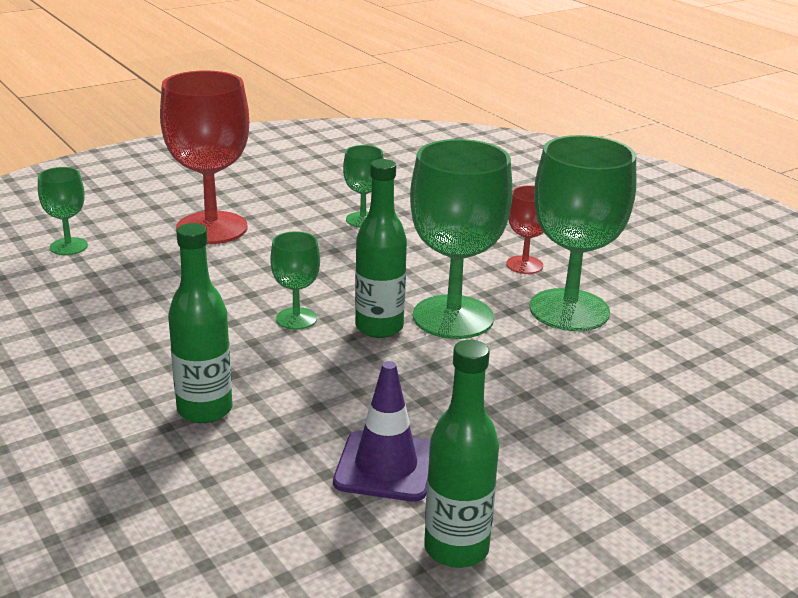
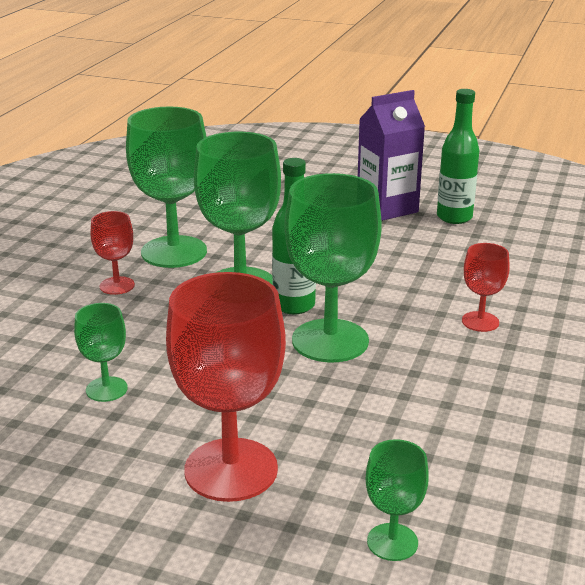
camera: 125 degrees left, 0 degrees up
(205, 410) = (480, 321): green bottle -> red goblet
(296, 319) = (330, 341): green goblet -> green goblet, size x2.01
(386, 466) = (430, 251): purple traffic cone -> none
(549, 503) = (387, 208): none -> purple carton

